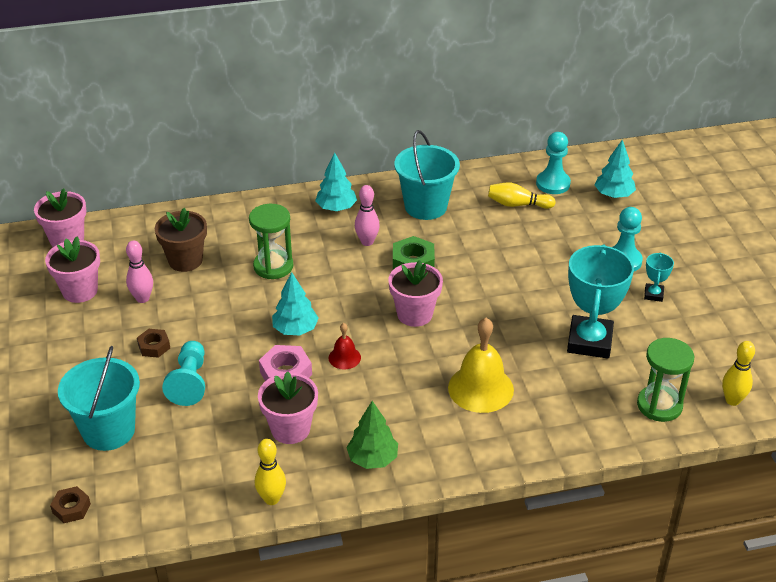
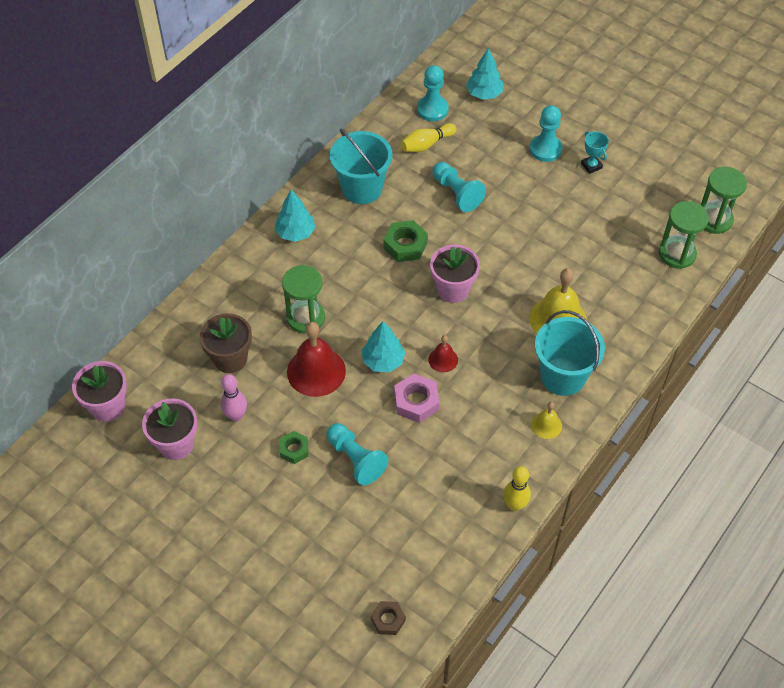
camera: 40 degrees left, 15 degrees up
(108, 431) = (342, 541): turquoise bucket -> turquoise bucket (563, 376)
(154, 346) = (294, 449): brown nut -> green nut
(236, 305) = (316, 371): none -> red bell
(290, 429) = (468, 443): pink flower pot -> none
(367, 242) = (352, 249): pink bowling pin -> none
(372, 459) = (546, 425): green tree -> yellow bell
(502, 250) = (456, 193): none -> turquoise pawn
(589, 341) = (588, 232): turquoise trophy -> none
(732, 400) = (714, 219): yellow bowling pin -> green hourglass

